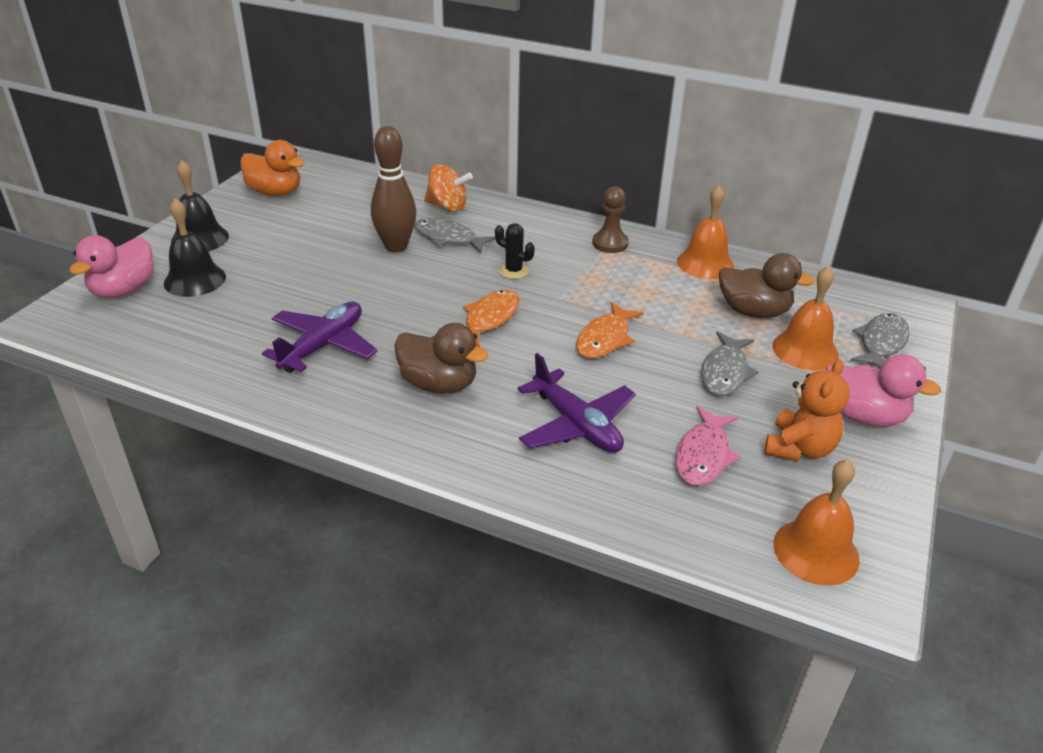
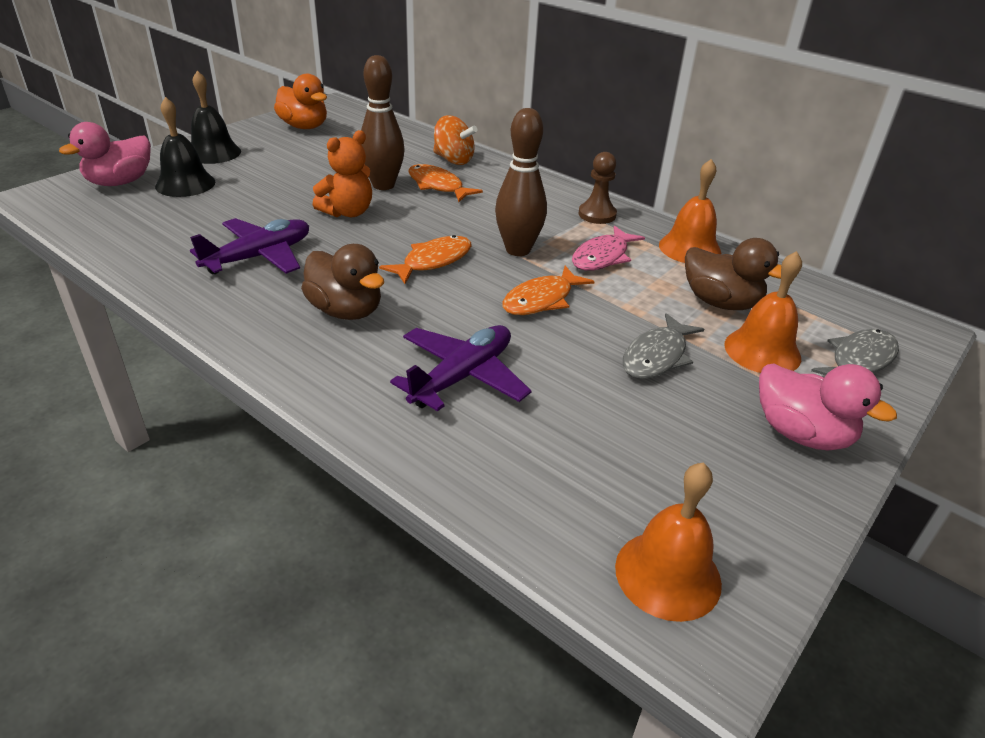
camera: 15 degrees right, 0 degrees up
(448, 238) = (438, 186): grey fish -> orange fish
(513, 271) = (484, 223): black cactus -> none
(559, 293) = (518, 250): none -> brown bowling pin
(576, 425) = (462, 376): purple plane -> purple plane turned 120 degrees counterclockwise
(703, 455) = (586, 436): pink fish -> pink fish (602, 257)
(799, 448) = (704, 453): orange teddy bear -> orange teddy bear (348, 212)

